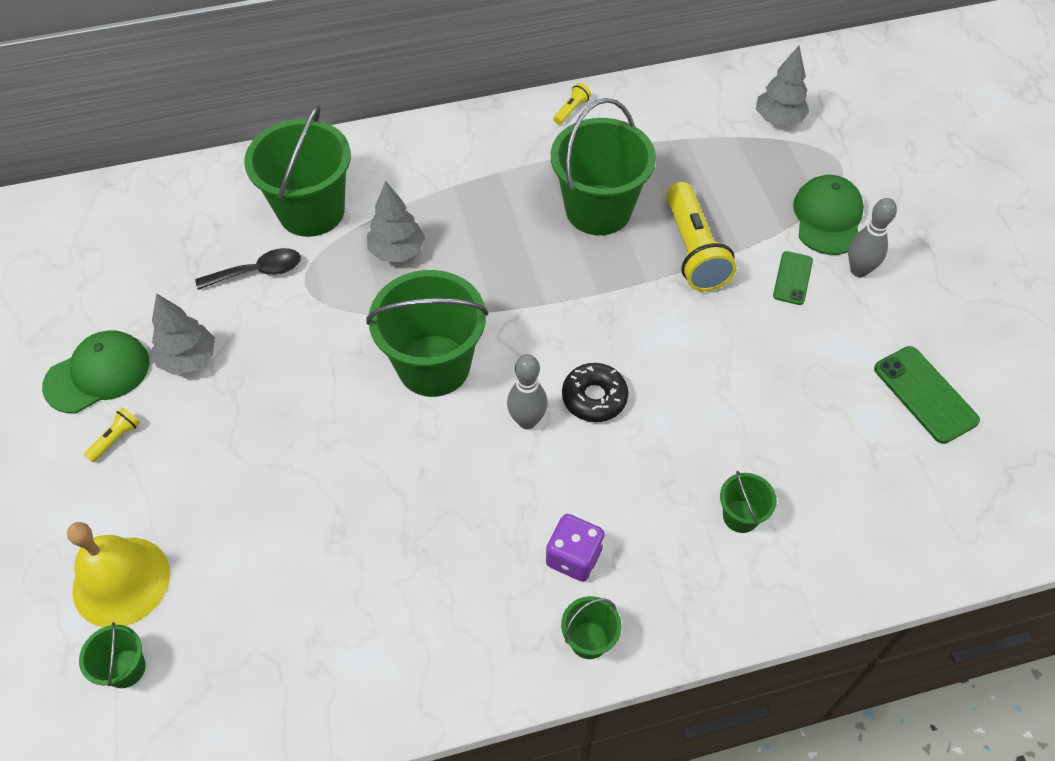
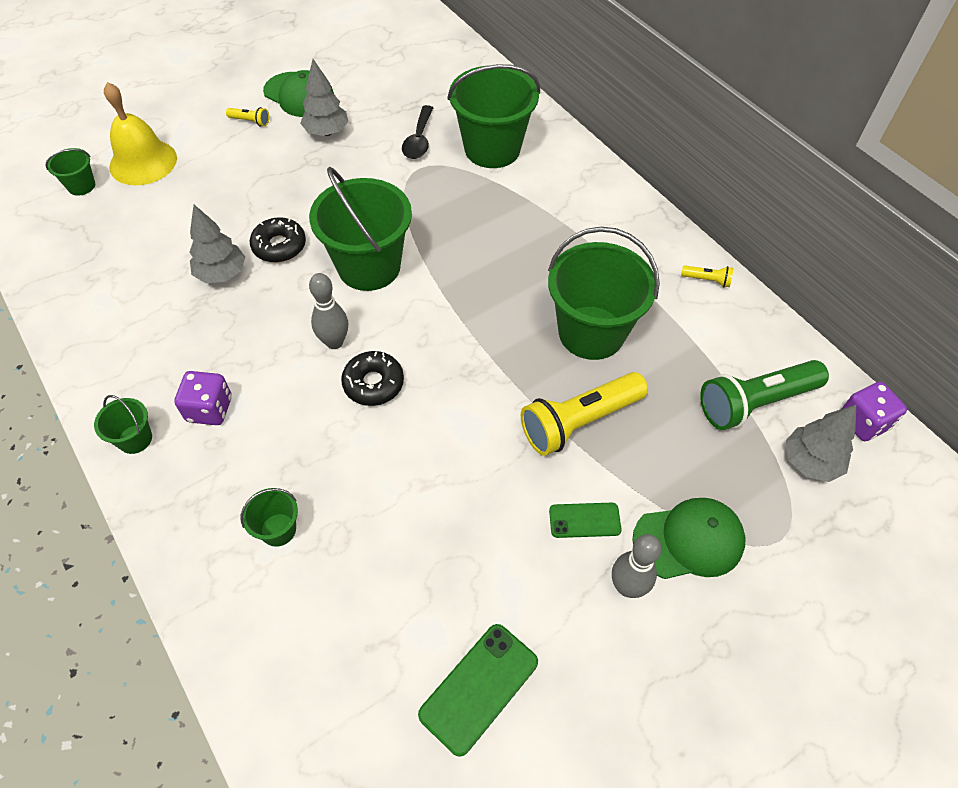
camera: 70 degrees right, 0 degrees up
(258, 272) = (419, 140): black spoon -> black spoon turned 45 degrees clockwise
(360, 446) = (279, 246): none -> black donut
(397, 251) = (475, 210): grey tree -> grey tree (222, 274)
(713, 129) = (755, 403): none -> green flashlight
(752, 75) = (863, 422): none -> purple dice

